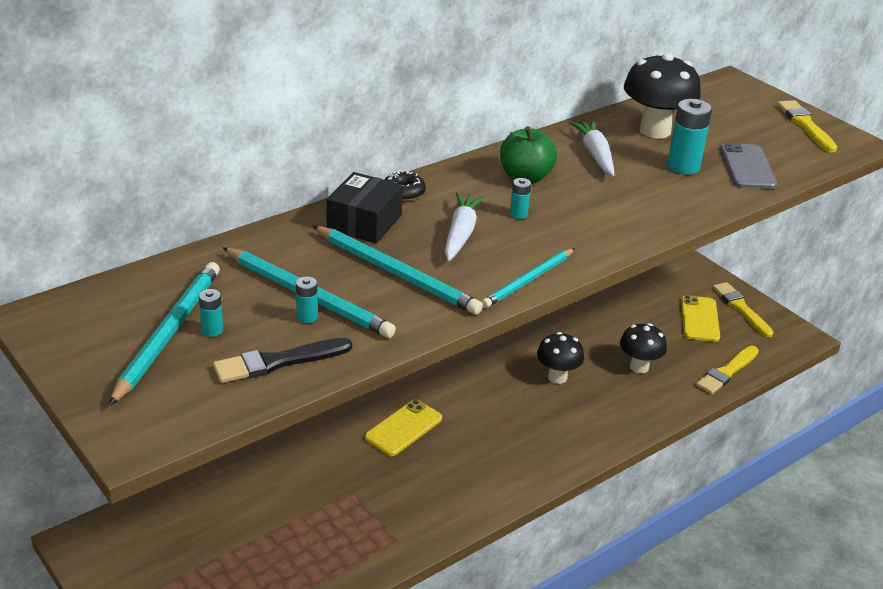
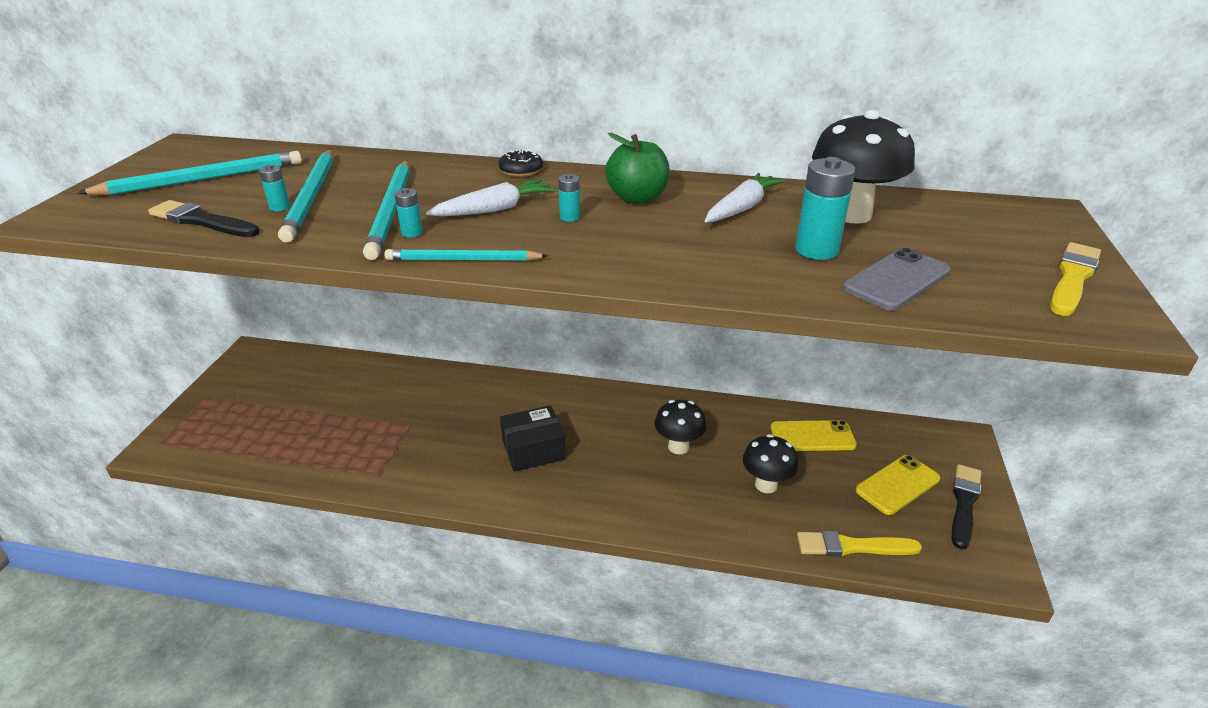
camera: 50 degrees right, 0 degrees up
(212, 330) = (222, 188): turquoise battery -> turquoise battery (412, 233)
(364, 222) = (451, 175): black box -> black box (533, 449)
(403, 428) = (508, 408): yellow phone -> yellow phone (812, 437)
(741, 309) = (964, 503): yellow brush -> black brush

